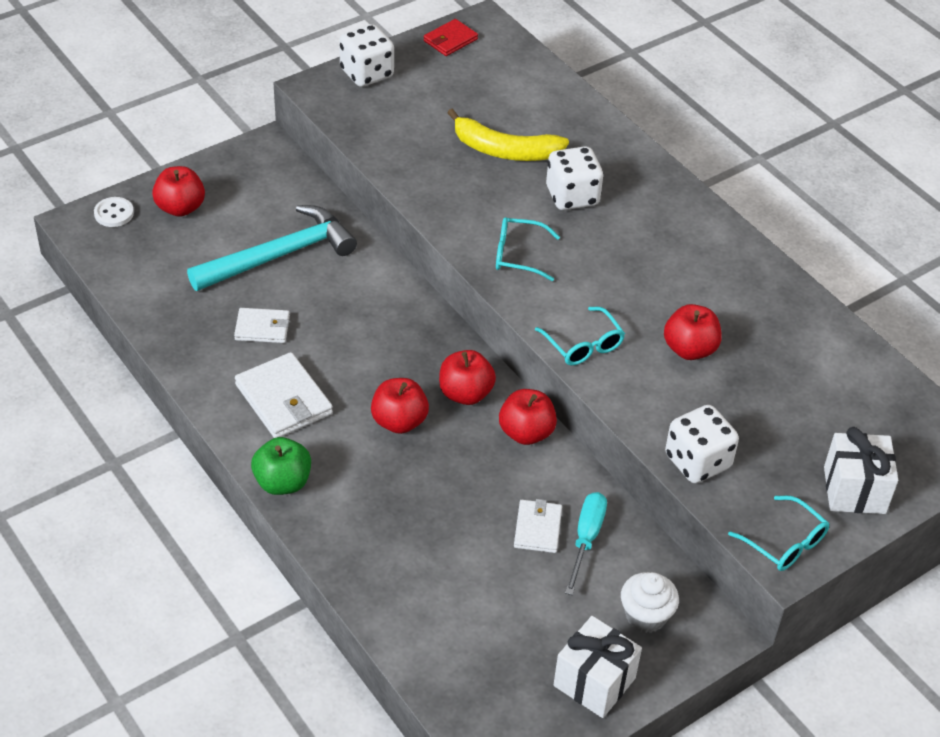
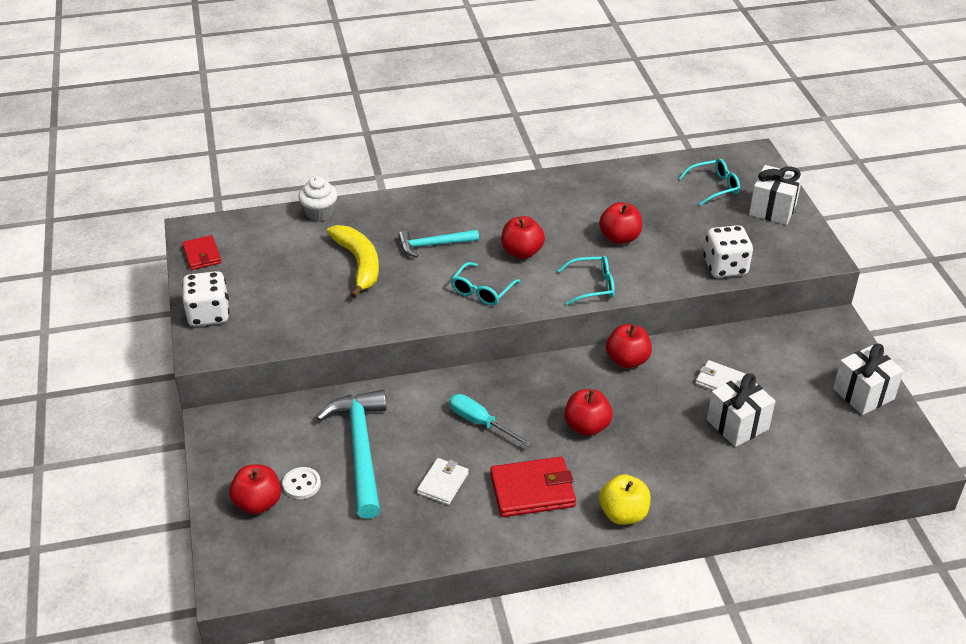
camera: 65 degrees left, 5 degrees down
(114, 213) = (234, 554): white button -> white button (301, 484)
(282, 482) = (623, 514): green apple -> yellow apple
(283, 399) = (532, 490): white wallet -> red wallet
(465, 393) = (574, 381): red apple -> red apple (522, 252)
(471, 558) = (737, 424): none -> white gift
(504, 150) = (359, 264): yellow banana -> yellow banana turned 60 degrees counterclockwise
(572, 196) = (433, 245): white dice -> turquoise hammer
(586, 539) = (738, 360): turquoise screwdriver -> turquoise screwdriver (480, 422)
(646, 616) = (814, 352): white cupcake -> white cupcake (319, 213)
(784, 543) = (807, 252): turquoise glasses -> turquoise glasses (714, 187)

